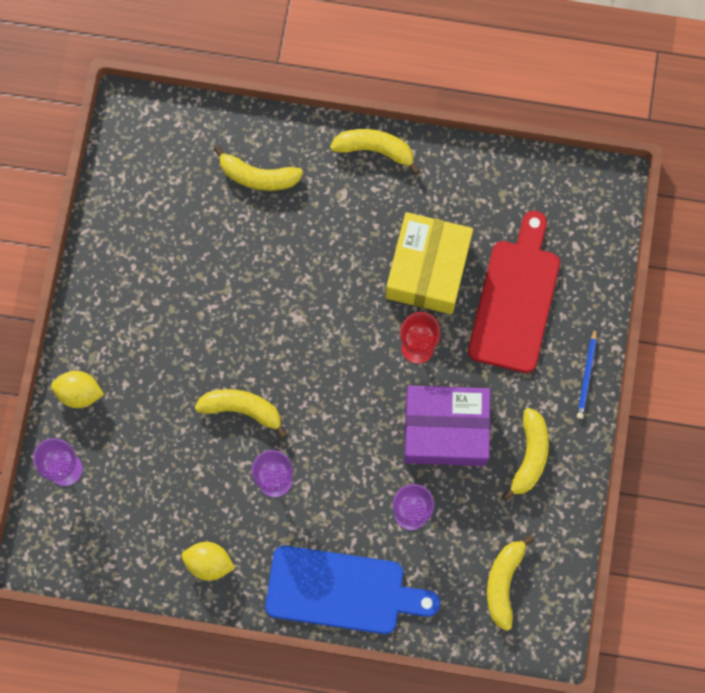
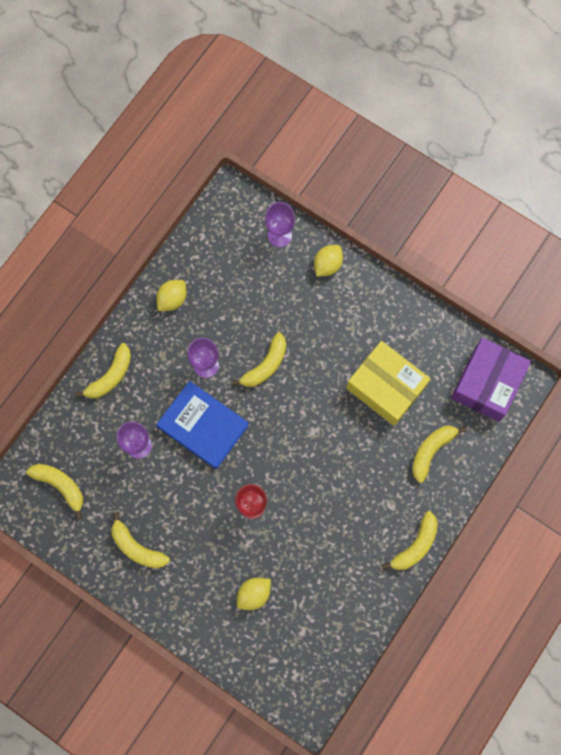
camera: 115 degrees right, 0 degrees up
(342, 591) = (110, 376): blue cutting board -> yellow banana
(351, 448) = (203, 426): none -> blue book
(428, 269) = (306, 540): yellow box -> yellow box (386, 387)
(445, 430) = (184, 497): purple box -> purple box (487, 383)
(515, 299) = (254, 594): red cutting board -> yellow lemon
(587, 375) = (173, 618): blue pencil -> none

